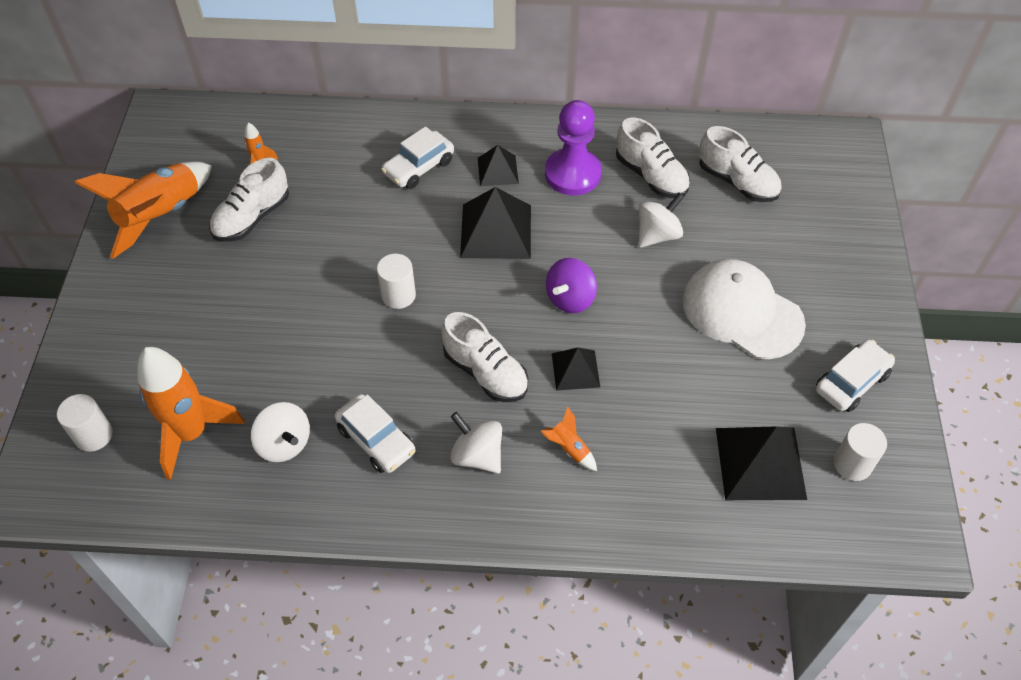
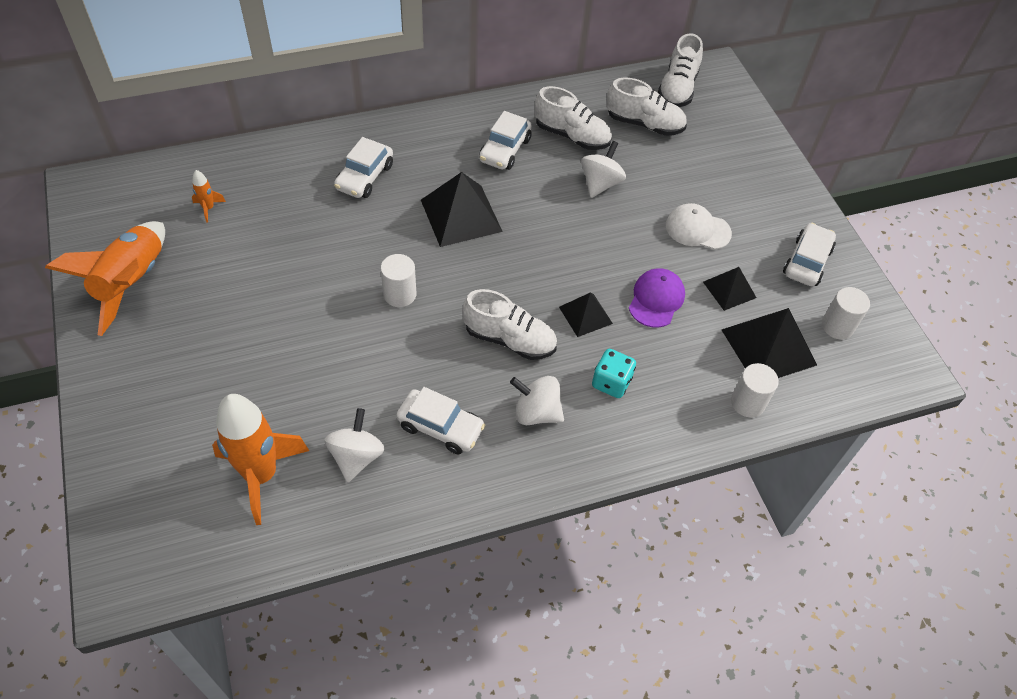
camera: 25 degrees left, 0 degrees up
(94, 435) = (162, 508): white cylinder -> white cylinder (747, 402)
(252, 217) = (225, 261): white shoe -> white shoe (677, 89)
(284, 443) = (356, 457): white spinning top -> white spinning top turned 105 degrees counterclockwise
(497, 170) = (438, 163): black pyramid -> black pyramid (729, 289)
(569, 448) = (611, 382): orange rocket -> turquoise dice
(570, 298) = (552, 256): purple spinning top -> none
(572, 174) = (505, 150): purple pawn -> white car
(659, 375) = (656, 299): none -> purple cap
(742, 312) = (697, 229): white cap -> white cap, size x0.59

